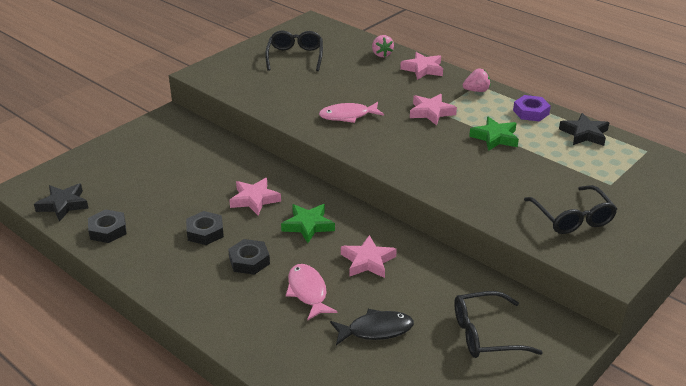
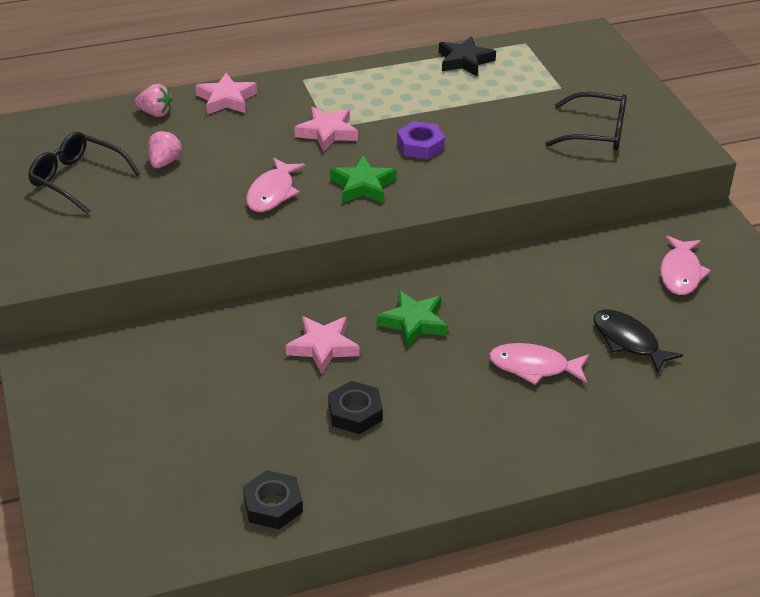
camera: 60 degrees left, 5 degrees up
(63, 205) = (168, 537): black star -> none
(249, 261) = (443, 393): black nut -> none
(368, 261) = (514, 303): pink star -> none
(376, 330) = (628, 341): black fish -> black fish turned 60 degrees counterclockwise
(476, 90) = (314, 85): pink strawberry -> pink strawberry (165, 162)
(485, 334) = (680, 273): black glasses -> pink fish
(495, 137) = (419, 114): green star -> green star (363, 185)
(531, 112) = (393, 72): purple nut -> purple nut (420, 145)

